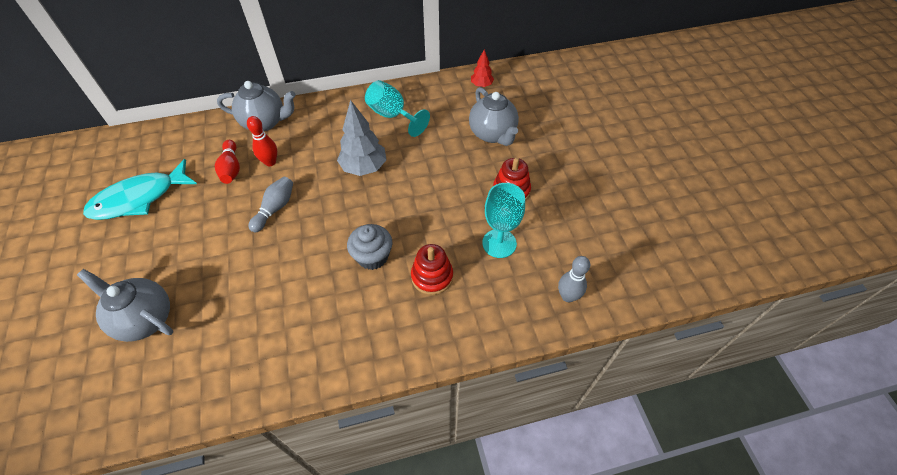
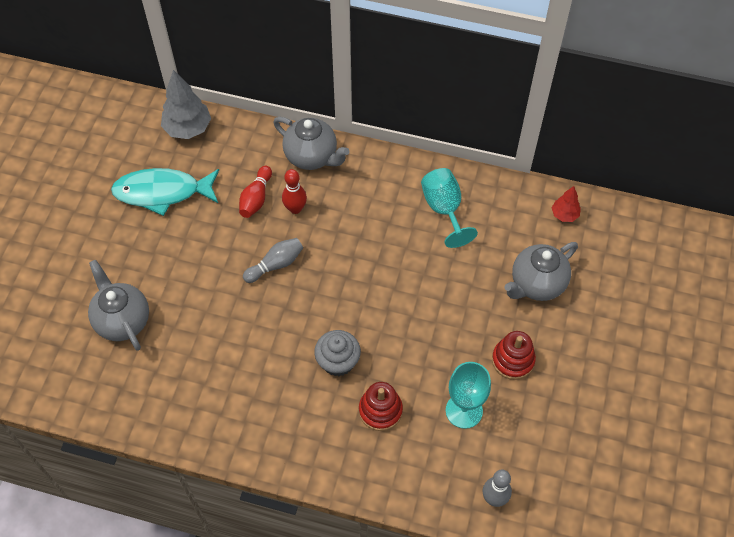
camera: 30 degrees right, 5 degrees up
(364, 168) = (381, 259): grey tree -> grey tree (188, 128)
(493, 134) = (536, 284): grey teapot -> grey teapot turned 45 degrees clockwise

